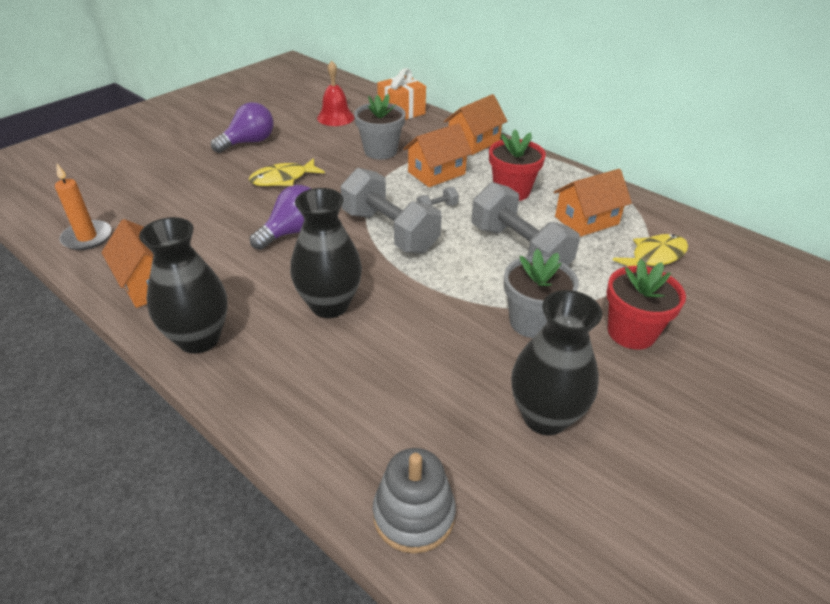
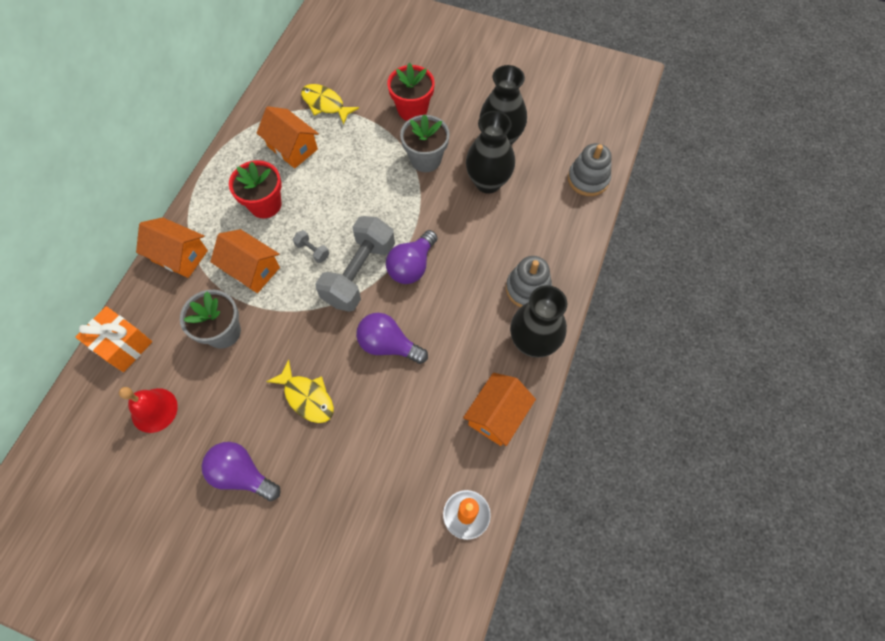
camera: 110 degrees left, 25 degrees up
(271, 359) = (528, 289): none -> grey stacking toy
(329, 305) = (463, 278): black vase -> black vase (488, 182)
(374, 269) = (412, 266): none -> purple light bulb
(519, 249) = (349, 182): grey dumbbell -> none

